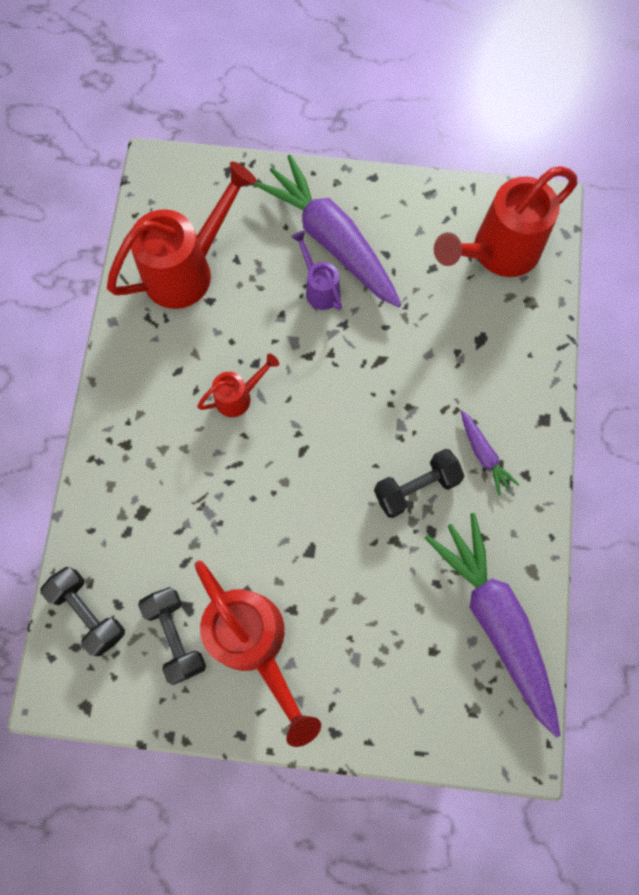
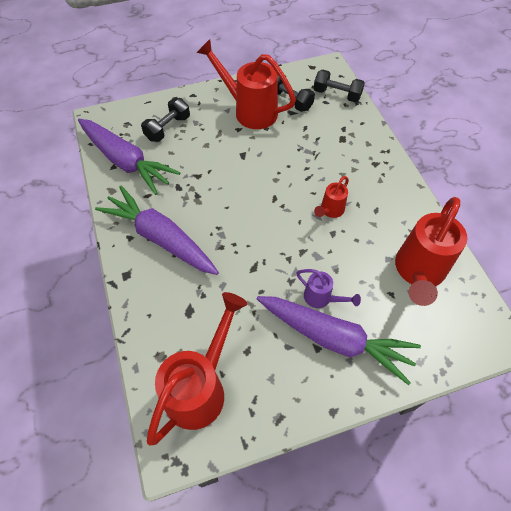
camera: 155 degrees right, 15 degrees down
(416, 487) = (197, 205): black dumbbell -> black dumbbell (168, 128)
(483, 454) = (161, 238): purple carrot -> purple carrot, size x2.27

